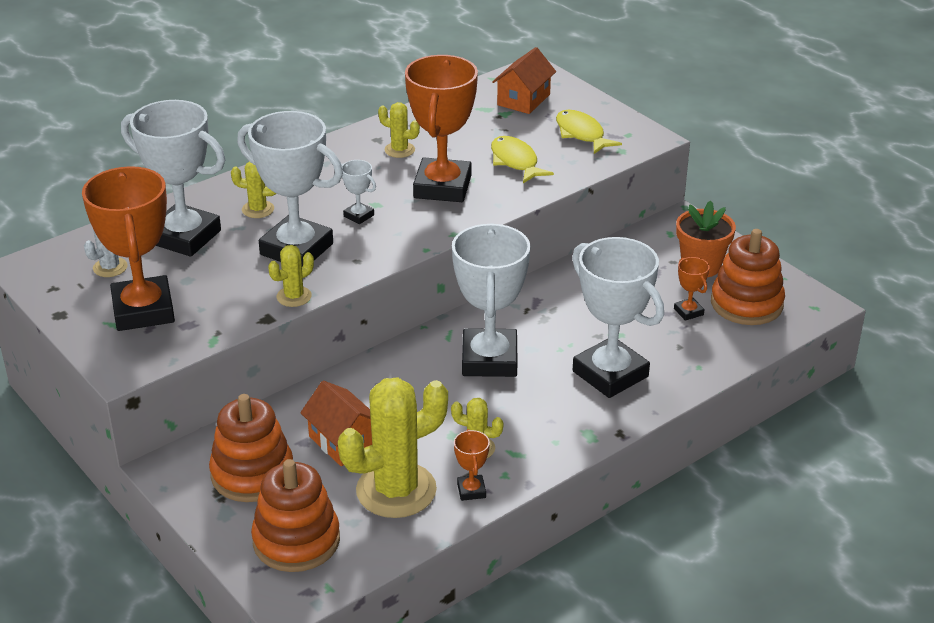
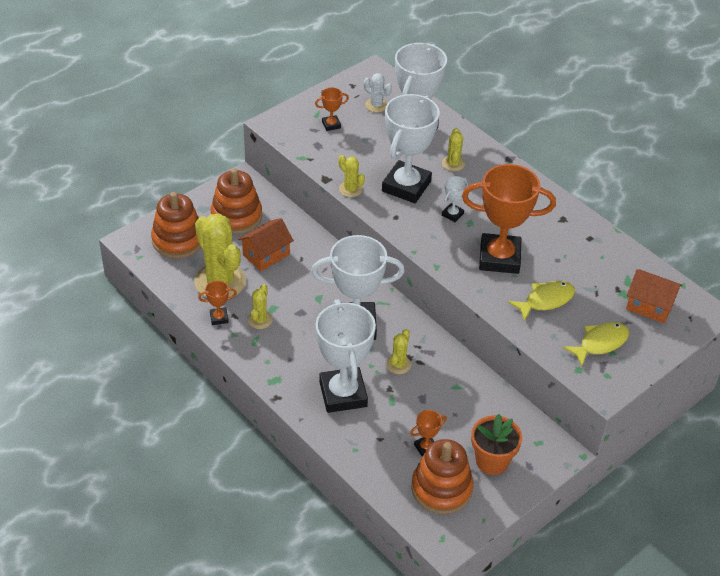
camera: 85 degrees right, 10 degrees up
(143, 310) = (331, 125): orange trophy -> orange trophy, size x0.42
(399, 150) = (549, 232): yellow cactus -> yellow cactus (398, 364)
(610, 374) = (343, 394): white trophy -> white trophy turned 60 degrees counterclockwise

